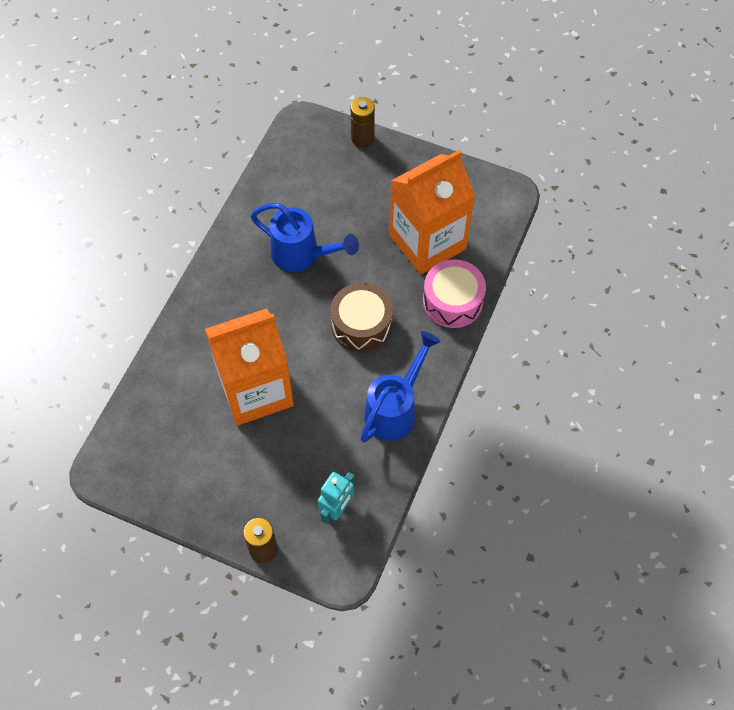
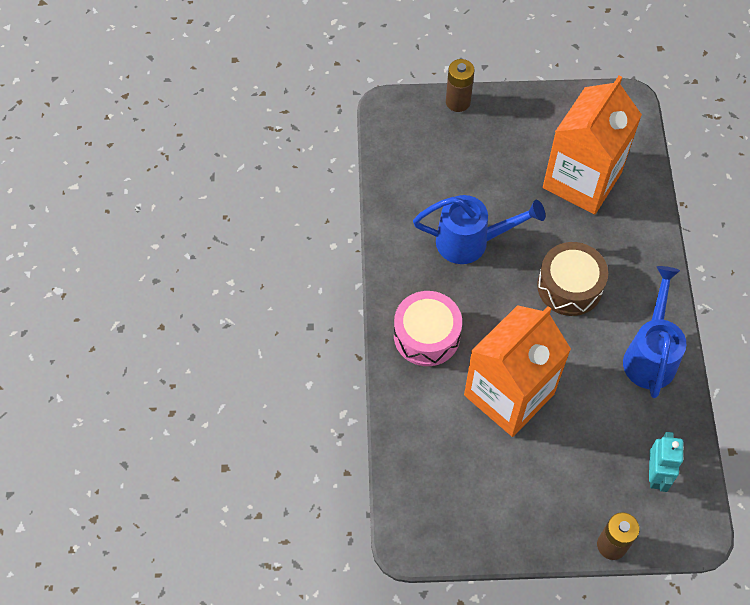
camera: 25 degrees left, 0 degrees up
(452, 301) = (639, 228): pink drum -> pink drum (426, 335)

